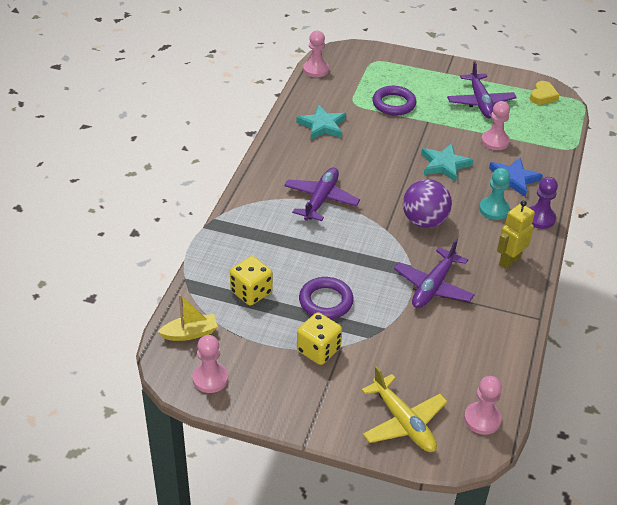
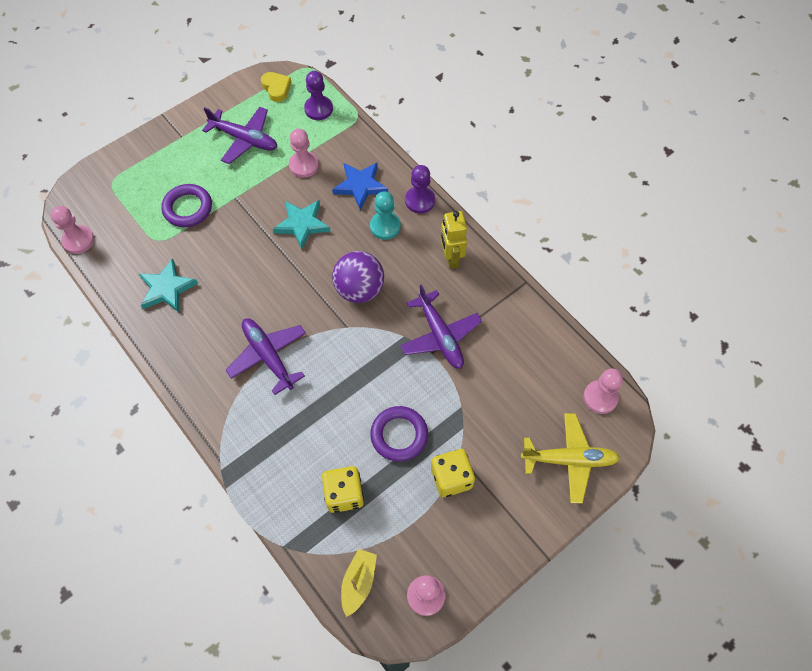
camera: 55 degrees left, 20 degrees up
(552, 125) = (318, 109): none -> purple pawn

